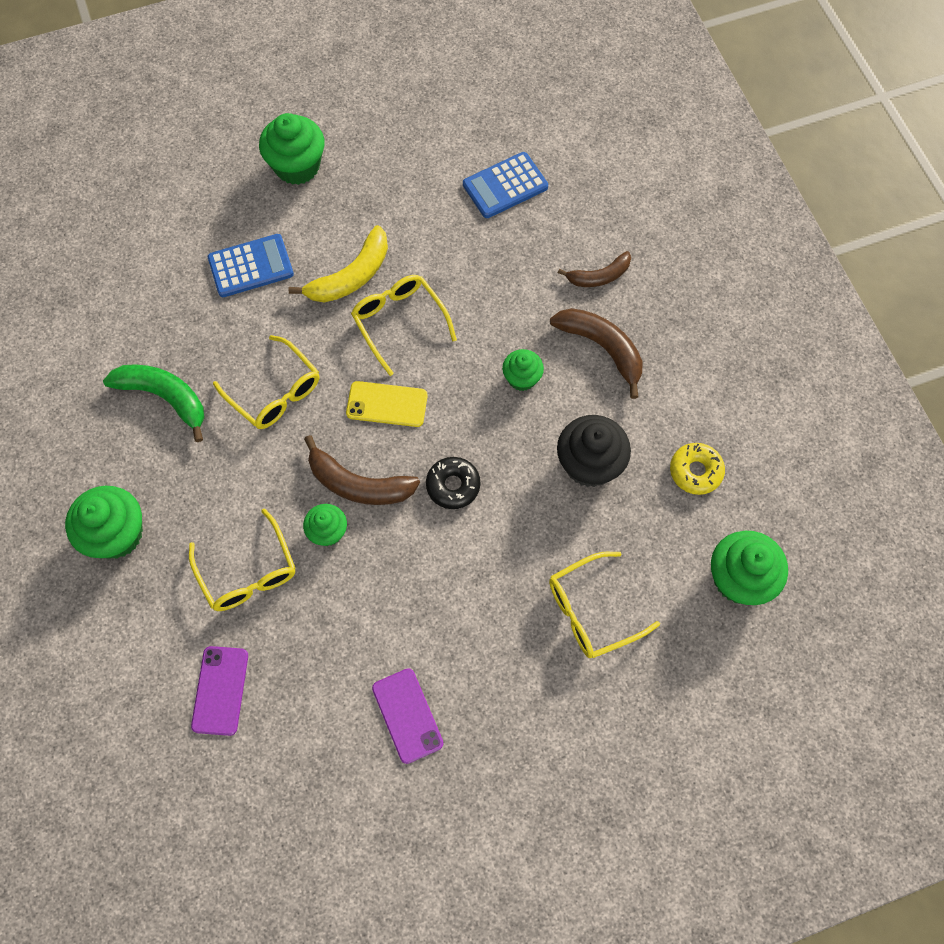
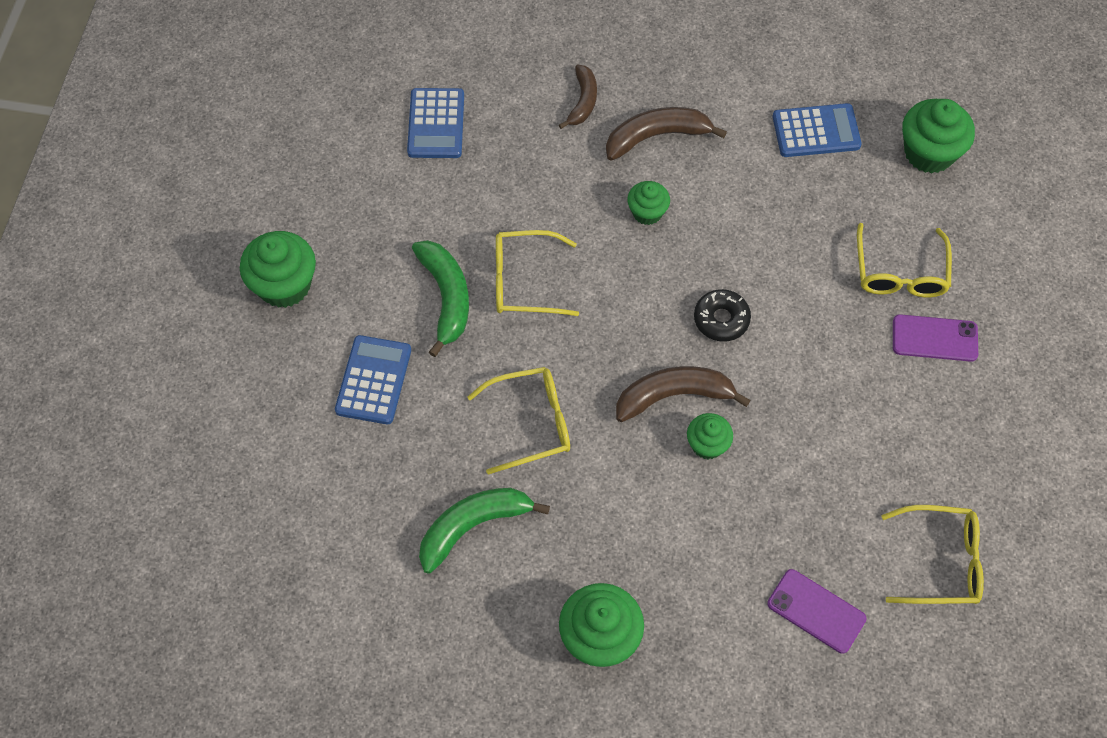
camera: 60 degrees left, 5 degrees down
(247, 571) = (708, 533): yellow glasses -> yellow glasses (940, 561)
(351, 276) = (446, 297): yellow banana -> green banana
(358, 484) = (673, 396): brown banana -> brown banana turned 150 degrees counterclockwise
(387, 404) = (605, 333): yellow phone -> none
(407, 715) = (921, 462): purple phone -> purple phone (934, 338)
(589, 464) = (763, 204): black cupcake -> none
(695, 471) = (816, 131): yellow donut -> blue calculator

